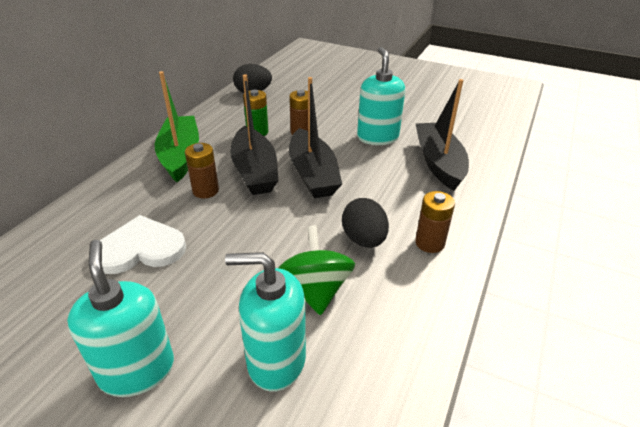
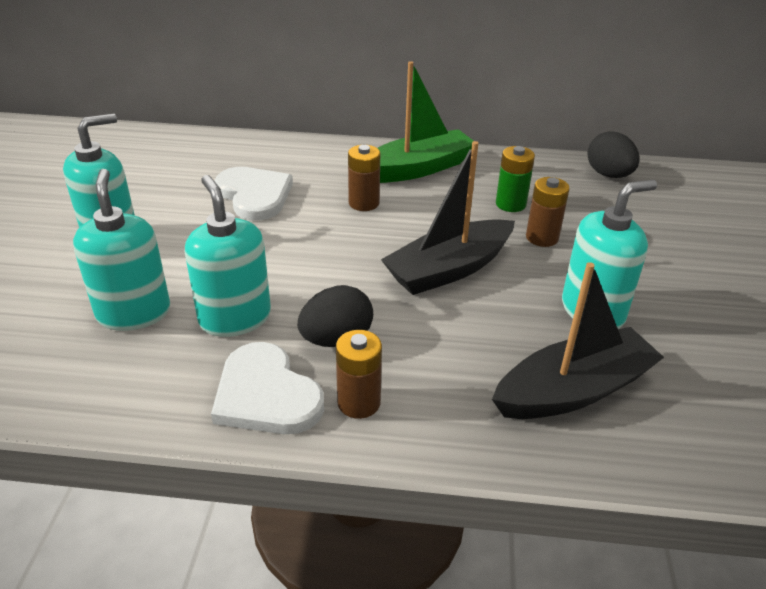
camera: 70 degrees right, 0 degrees up
(255, 171) = (423, 224): black boat -> none
(316, 290) = (235, 318): green spinning top -> turquoise soap dispenser
(411, 286) = (266, 394): none -> white heart

